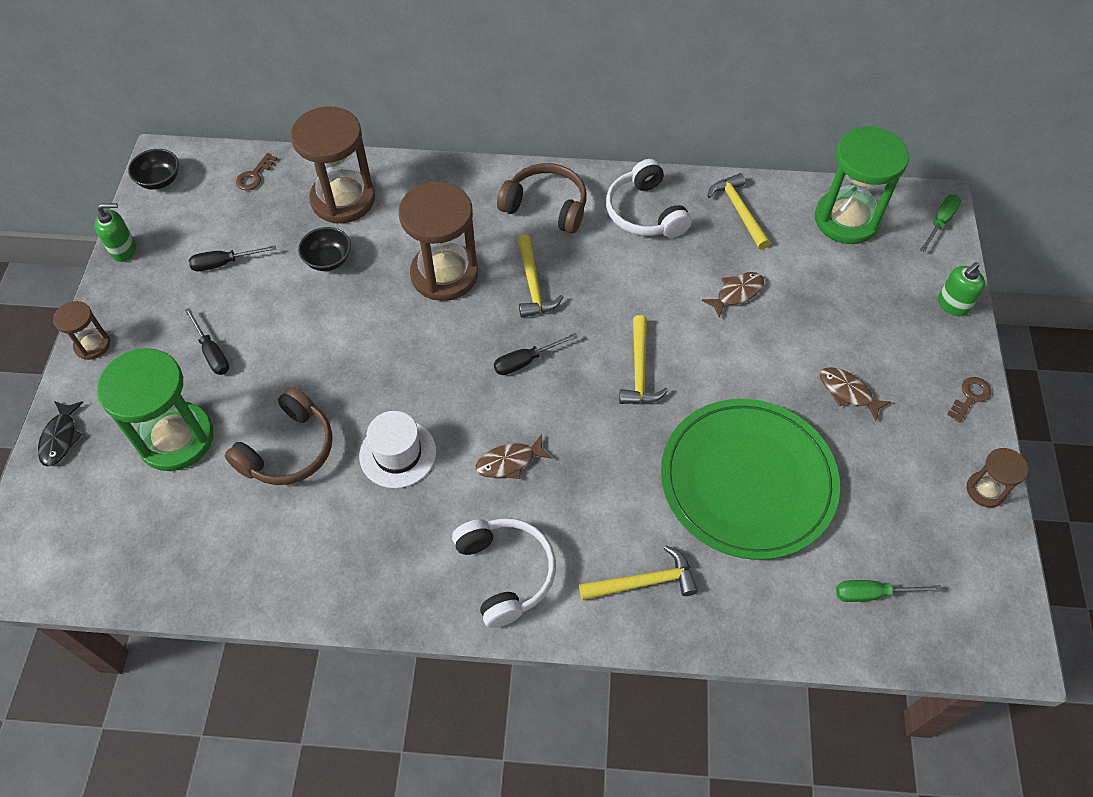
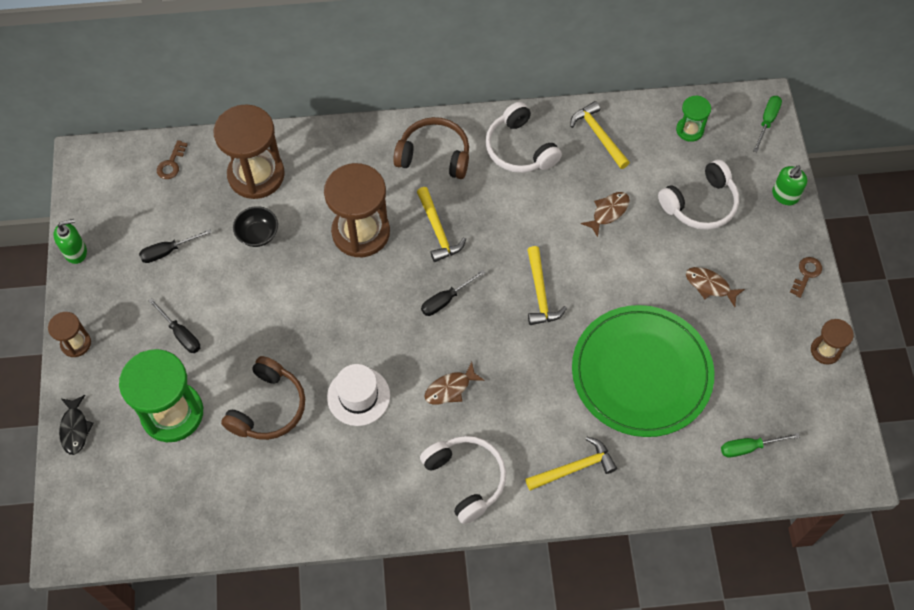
camera: 10 degrees left, 5 degrees up
(160, 180) = (88, 181): black bowl -> none
(846, 219) = (689, 130): green hourglass -> green hourglass, size x0.50
(848, 300) = (700, 204): none -> white headphones

